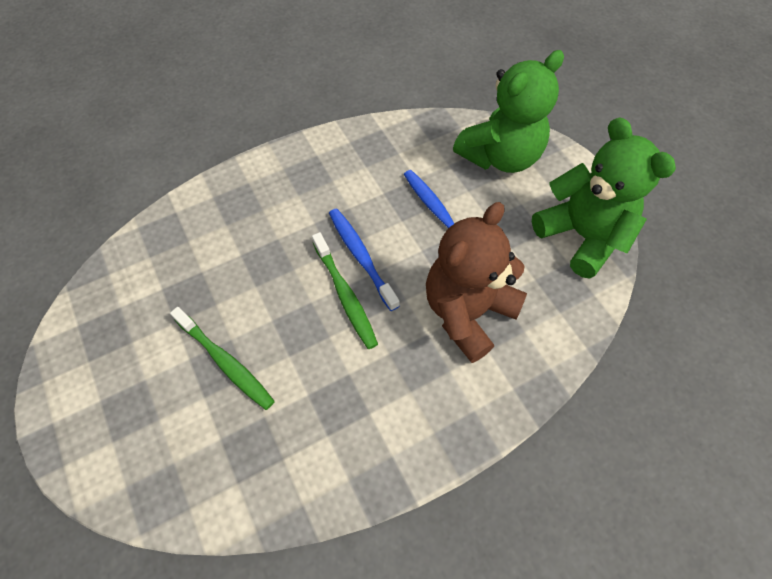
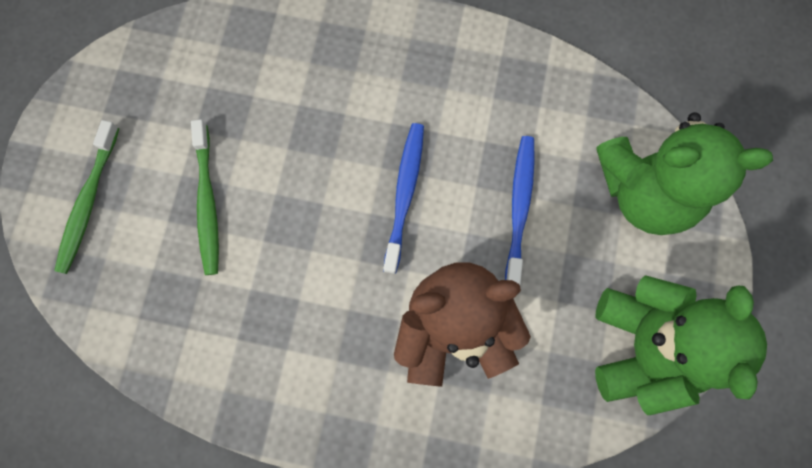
camera: 40 degrees right, 15 degrees up
(345, 295) = (357, 222): green toothbrush -> green toothbrush (88, 202)

